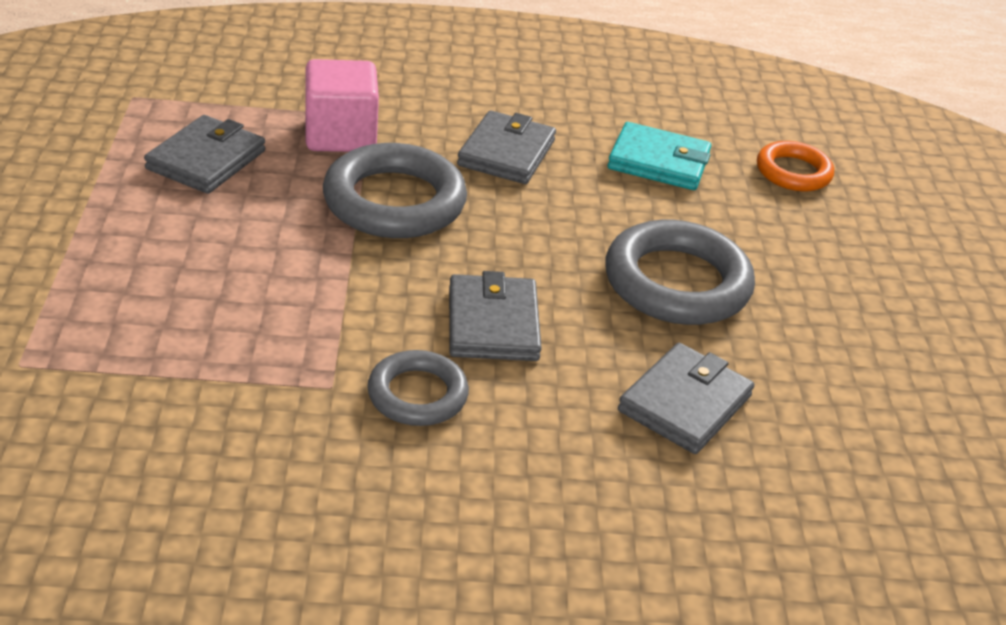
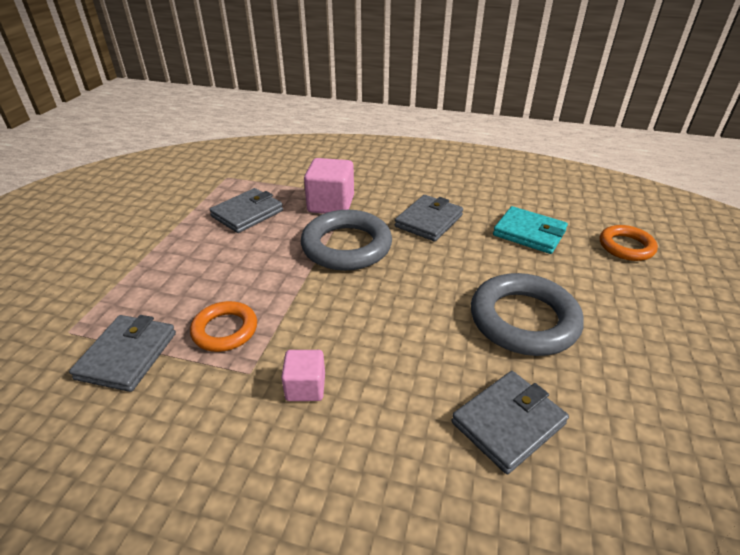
camera: 20 degrees right, 0 degrees up
(266, 337) = (225, 330): none -> orange ring
(417, 394) = (305, 387): grey ring -> pink cube
(492, 324) = (379, 337): grey wallet -> grey wallet (127, 355)

